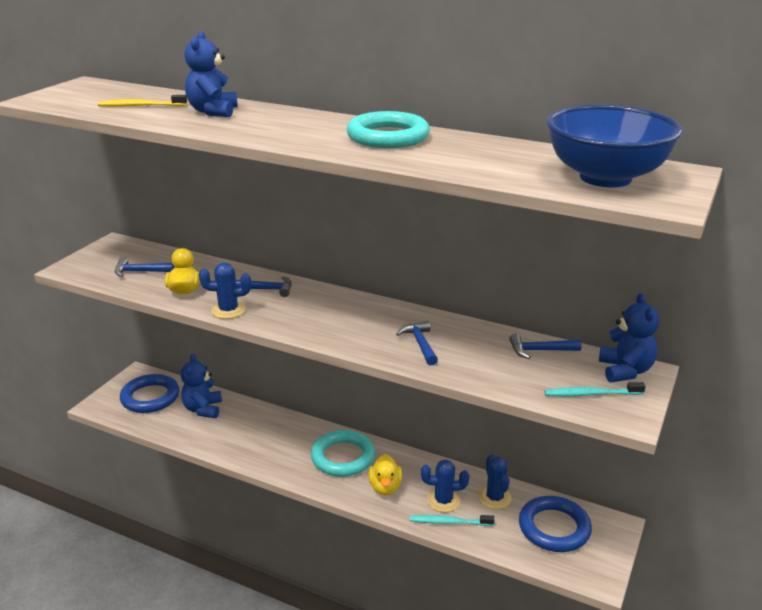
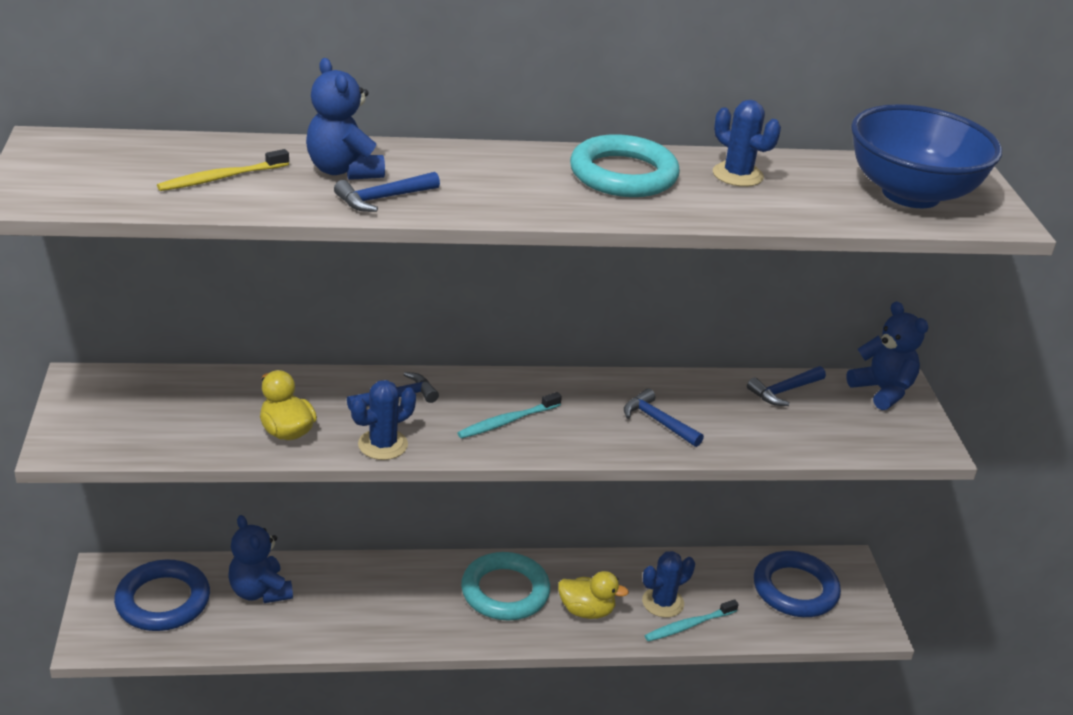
camera: 35 degrees left, 5 degrees up
(140, 271) = (184, 419): blue hammer -> blue hammer (383, 198)
(385, 487) = (586, 611): yellow duck -> yellow duck turned 45 degrees counterclockwise
(495, 498) = (712, 577): blue cactus -> blue cactus (737, 175)
(591, 394) = (877, 430): turquoise toothbrush -> turquoise toothbrush (507, 421)

